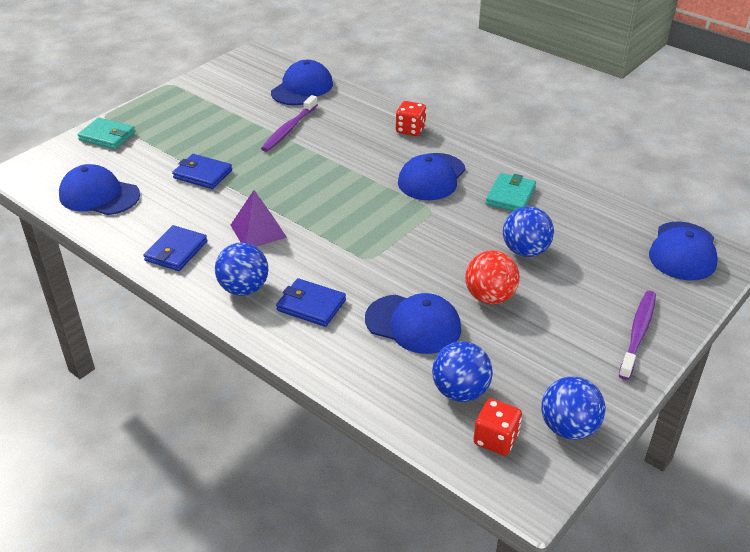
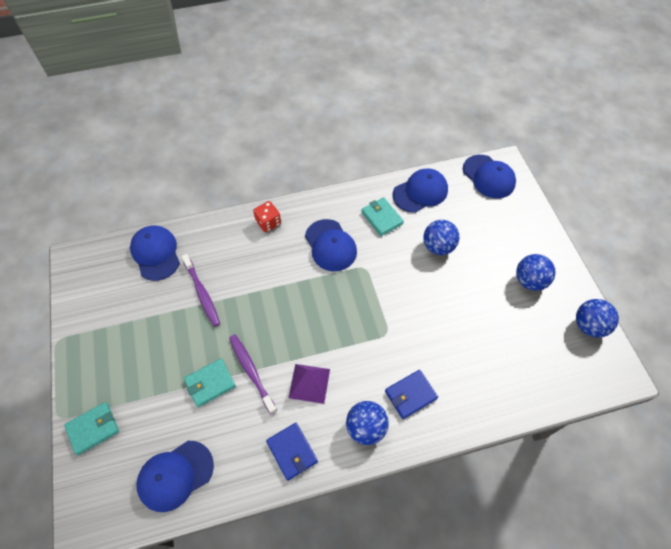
camera: 55 degrees left, 20 degrees up
(202, 174) = (210, 383): blue wallet -> turquoise wallet
(413, 324) = (464, 347): blue cap -> blue cap (420, 192)
(460, 391) = (534, 359): blue ball -> blue ball (529, 281)
(490, 297) = (466, 292): red ball -> none
(495, 439) = (579, 366): red dice -> none
(638, 333) = (538, 244): purple toothbrush -> purple toothbrush (251, 371)

